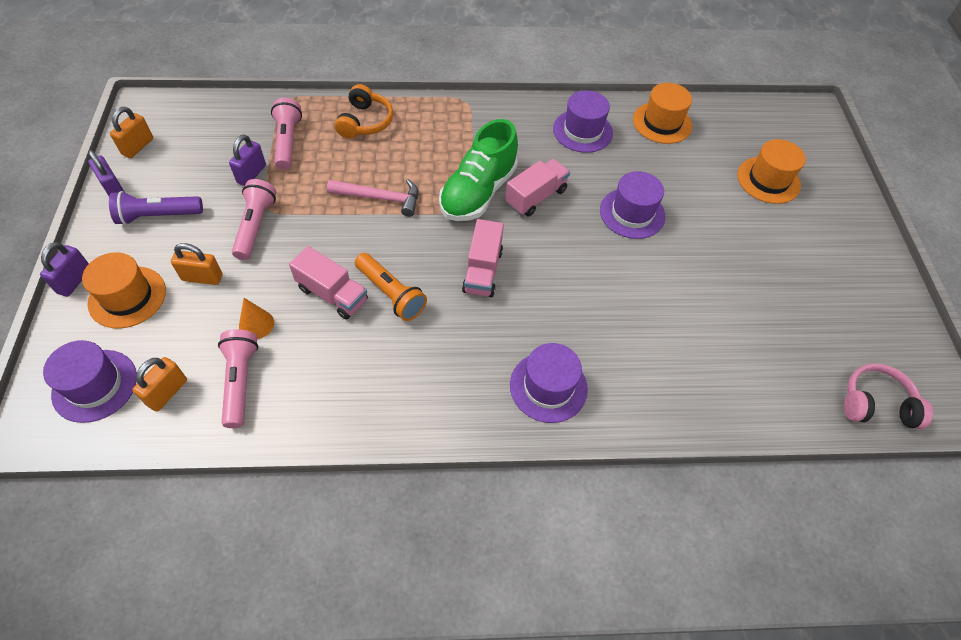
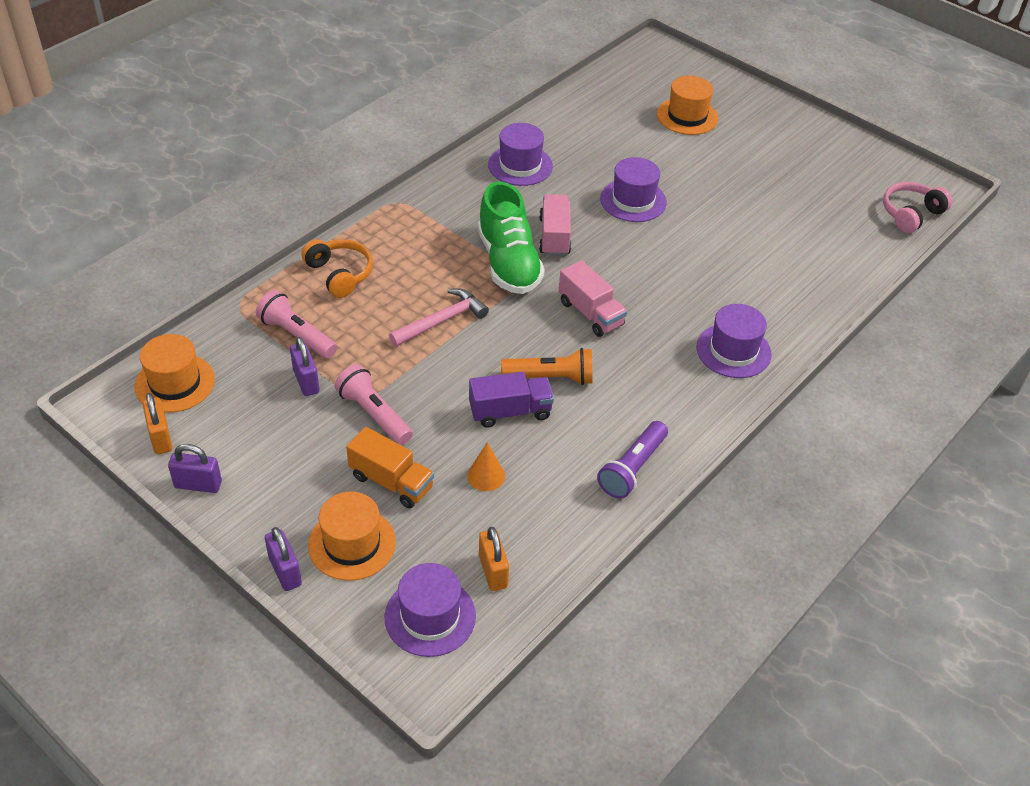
camera: 45 degrees left, 10 degrees down
(158, 216) = (276, 471): purple flashlight -> purple flashlight (632, 468)
(202, 277) = (391, 482): orange padlock -> orange truck
(240, 381) = (534, 519): pink flashlight -> none
(332, 294) = (510, 412): pink truck -> purple truck
(662, 123) = (567, 122): orange hat -> orange hat (175, 383)

